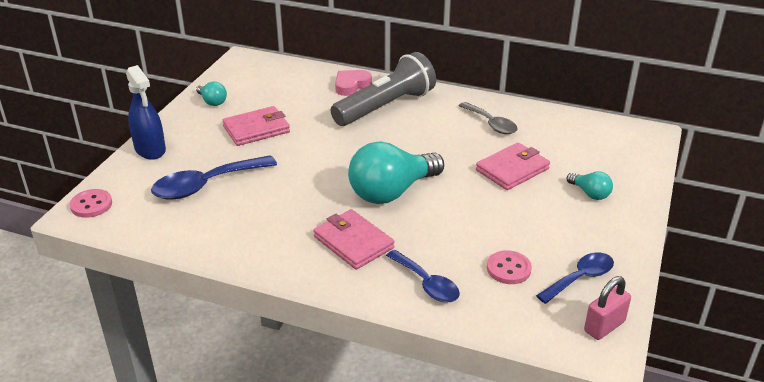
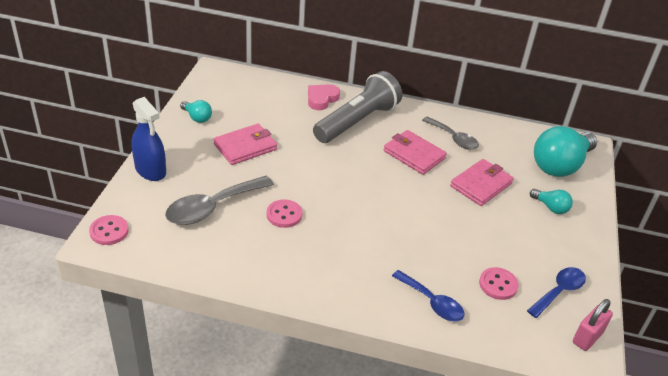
camera: 10 degrees left, 5 degrees up
(206, 185) = (212, 207): blue spoon -> grey spoon
(282, 194) = (284, 215): none -> pink button
(353, 242) = (359, 263): pink wallet -> pink wallet (414, 155)
(392, 192) = (382, 210): turquoise light bulb -> turquoise light bulb (560, 165)

